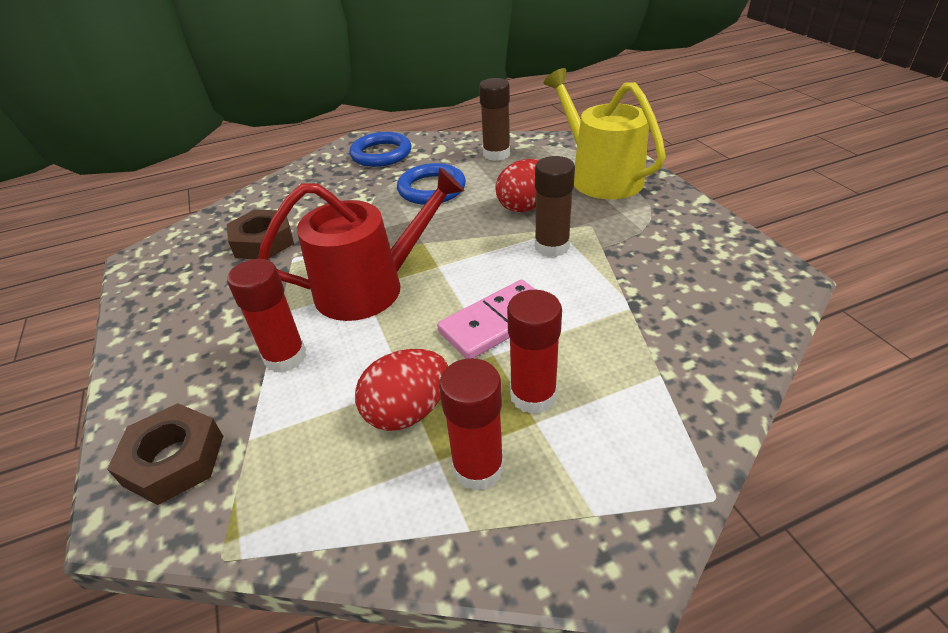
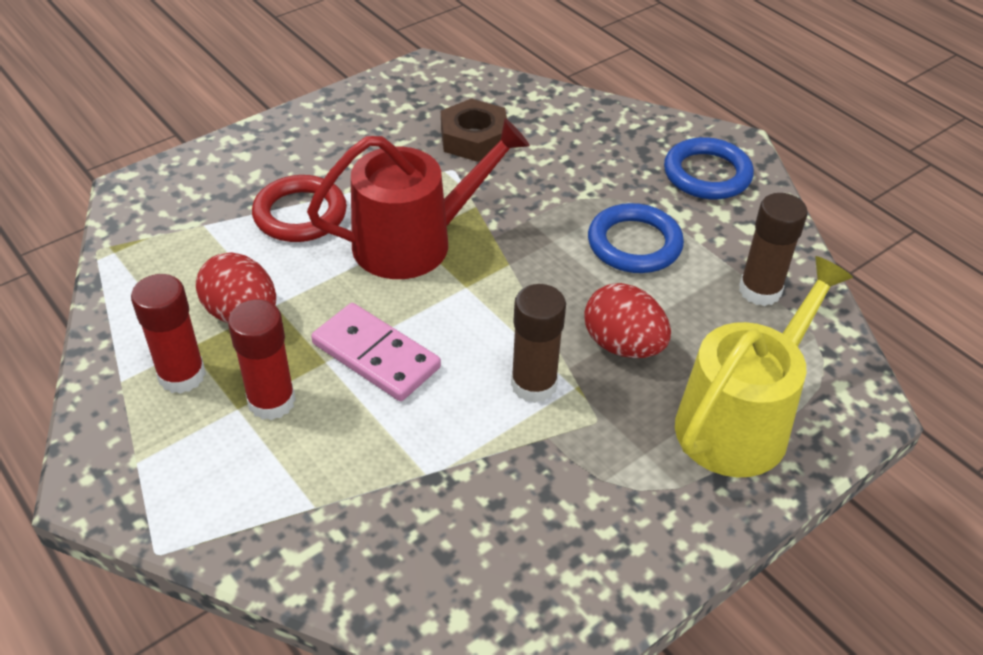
camera: 70 degrees right, 5 degrees up
(174, 460) = (180, 192): brown nut -> none
(285, 357) = (300, 214): red glue stick -> red ring
(370, 288) = (414, 242): red watering can -> red watering can turned 75 degrees counterclockwise

